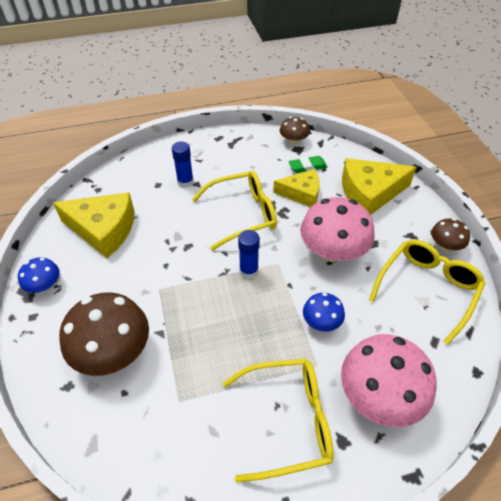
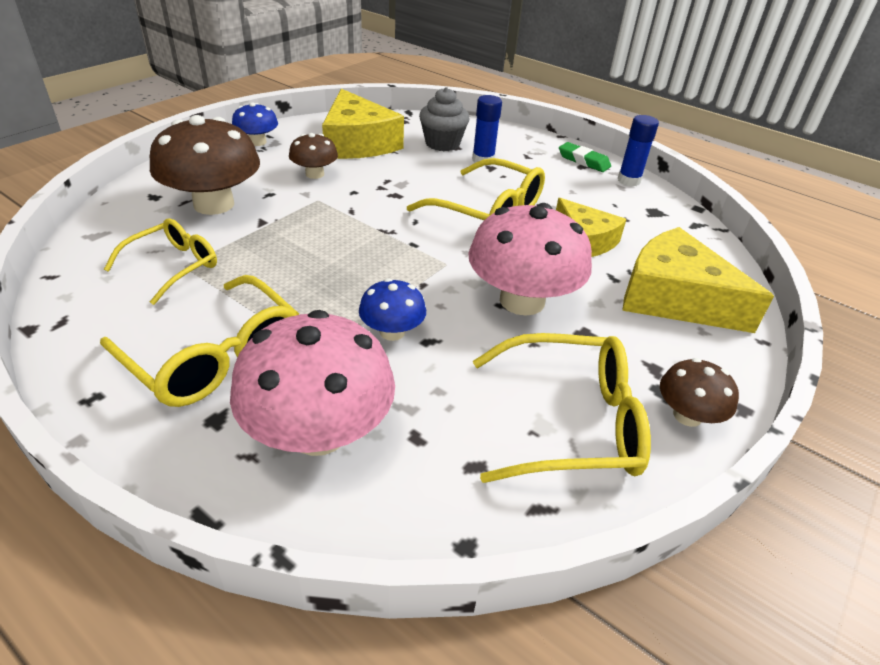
camera: 50 degrees right, 10 degrees down
(147, 188) = (442, 144): none -> grey cupcake
(175, 408) = (173, 266): none -> yellow glasses
(249, 271) = (408, 246): blue glue stick -> blue glue stick (628, 180)
(293, 141) = (663, 203): brown mushroom -> brown mushroom (314, 174)
(307, 167) = (637, 229): green eraser -> green eraser (583, 161)

